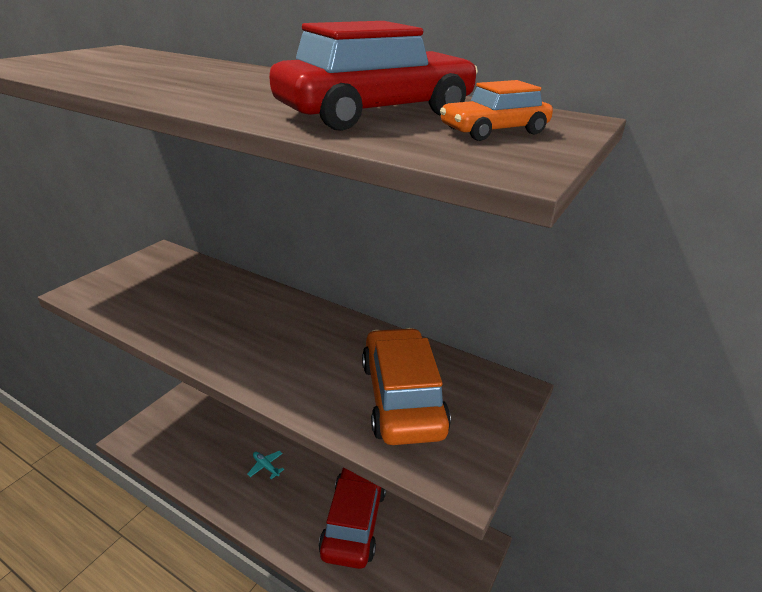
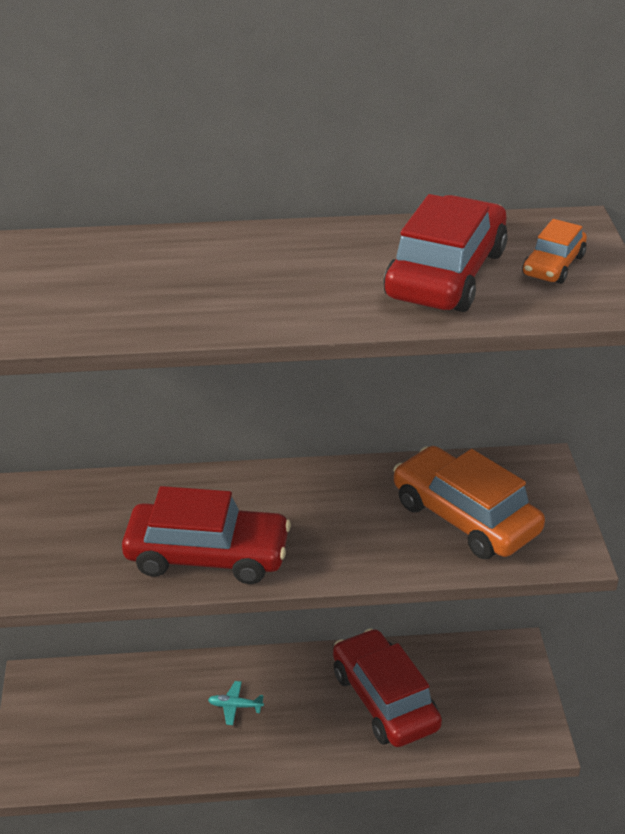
camera: 35 degrees left, 5 degrees up
(204, 333) = (207, 555): none -> red car

